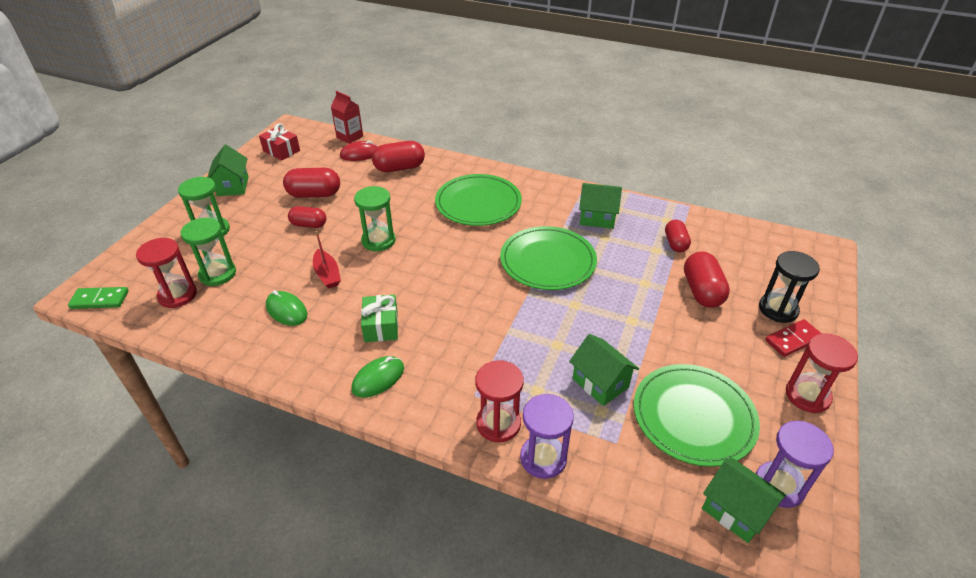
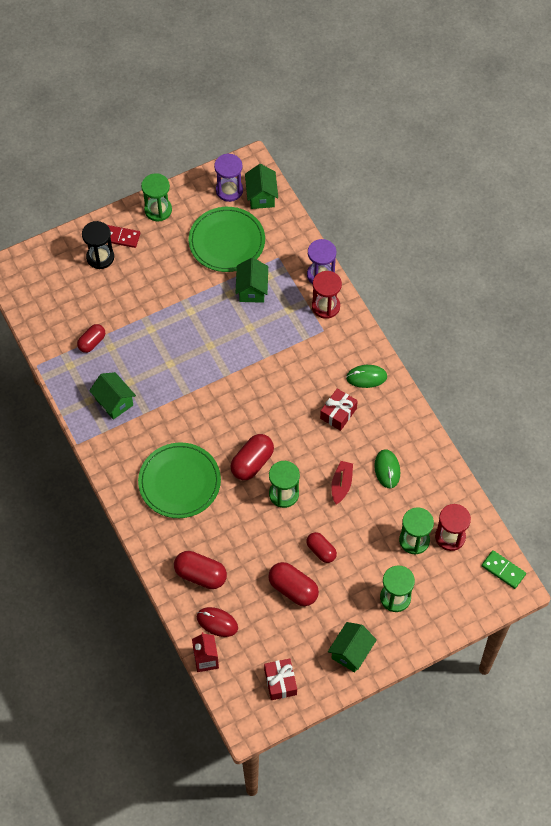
camera: 140 degrees left, 20 degrees up
(381, 326) = (338, 413): green gift -> red gift
(548, 261) = (189, 390): green plate -> none
(702, 291) = (125, 299): red capsule -> red capsule (252, 462)
(807, 395) = (158, 210): red hourglass -> green hourglass

